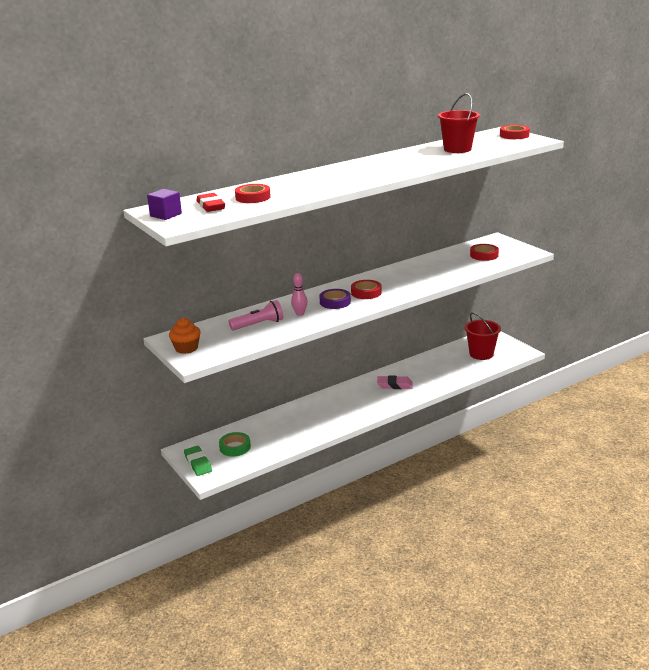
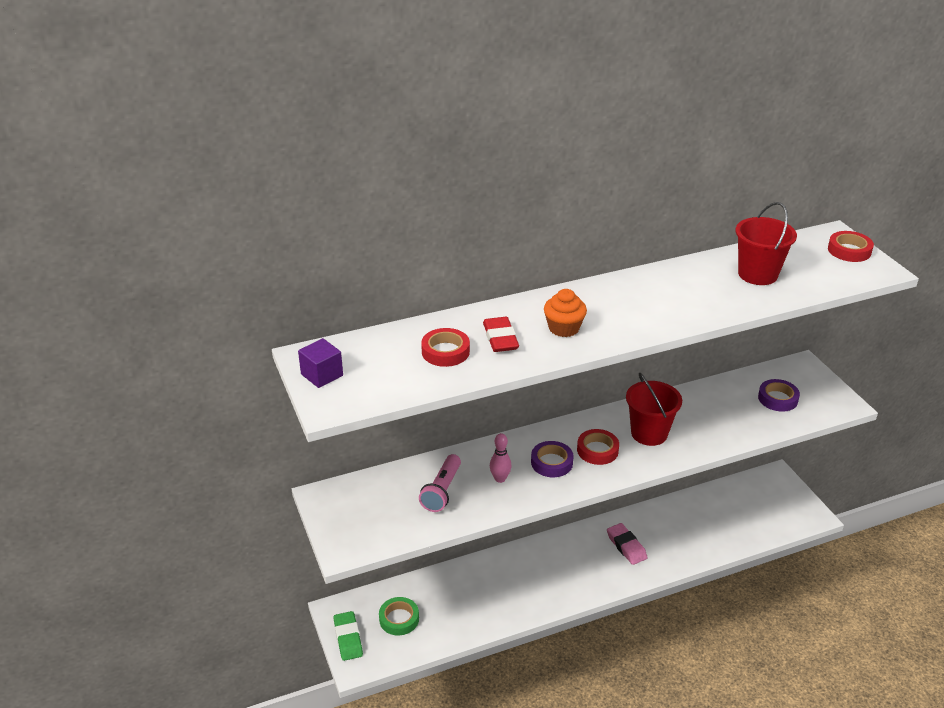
camera: 10 degrees right, 10 degrees up
(186, 348) = (340, 521): orange cupcake -> orange cupcake (564, 328)
(211, 206) = (385, 363): red eraser -> red eraser (500, 338)
(258, 325) = (442, 491): pink flashlight -> pink flashlight turned 120 degrees clockwise
(394, 385) = (626, 546): pink eraser -> pink eraser turned 45 degrees clockwise
(481, 354) = (755, 510): red bucket -> red bucket (649, 433)
(484, 255) = (777, 399): red tape -> purple tape

